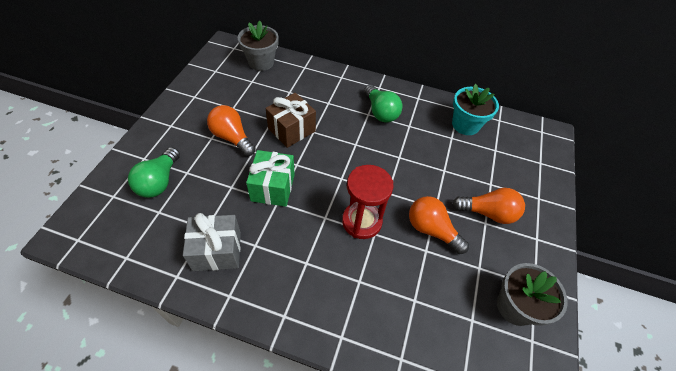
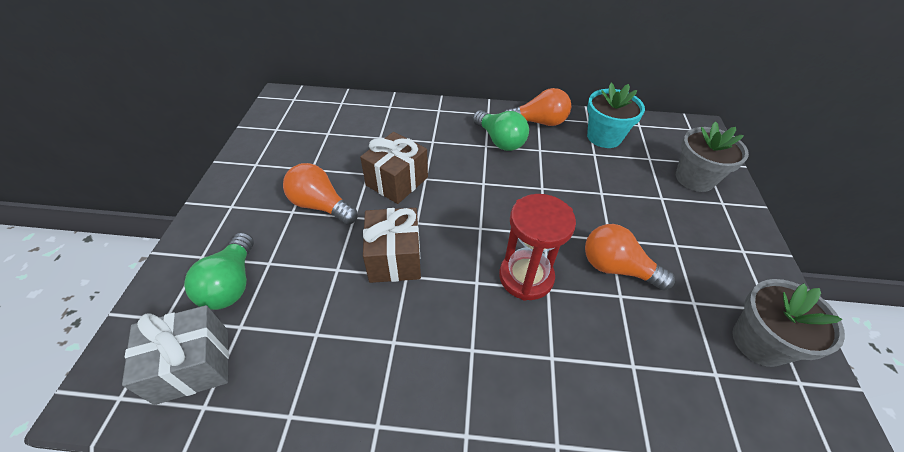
camera: 10 degrees left, 5 degrees down
(217, 251) = (341, 363): grey gift -> grey gift (193, 365)
(261, 62) = (333, 109): grey flower pot -> grey flower pot (694, 178)
(273, 187) = (394, 258): green gift -> brown gift
(488, 213) = (674, 232): orange light bulb -> orange light bulb (539, 122)

